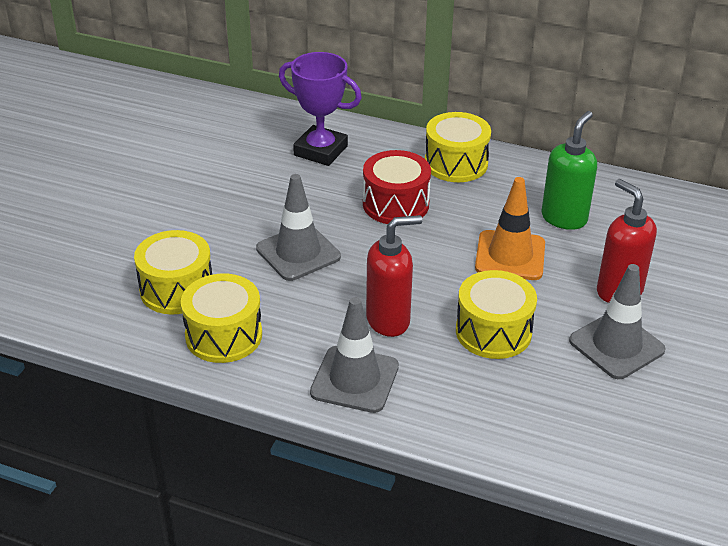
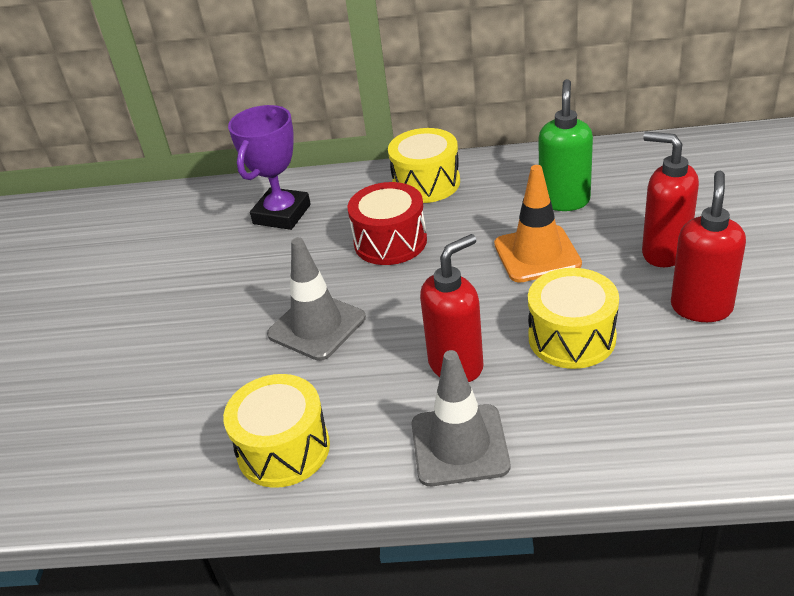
camera: 15 degrees left, 0 degrees up
(176, 289) = (201, 415): yellow drum -> none
(320, 151) = (282, 214): purple trophy -> purple trophy turned 75 degrees counterclockwise
(616, 345) = (701, 307): grey traffic cone -> red soap dispenser

